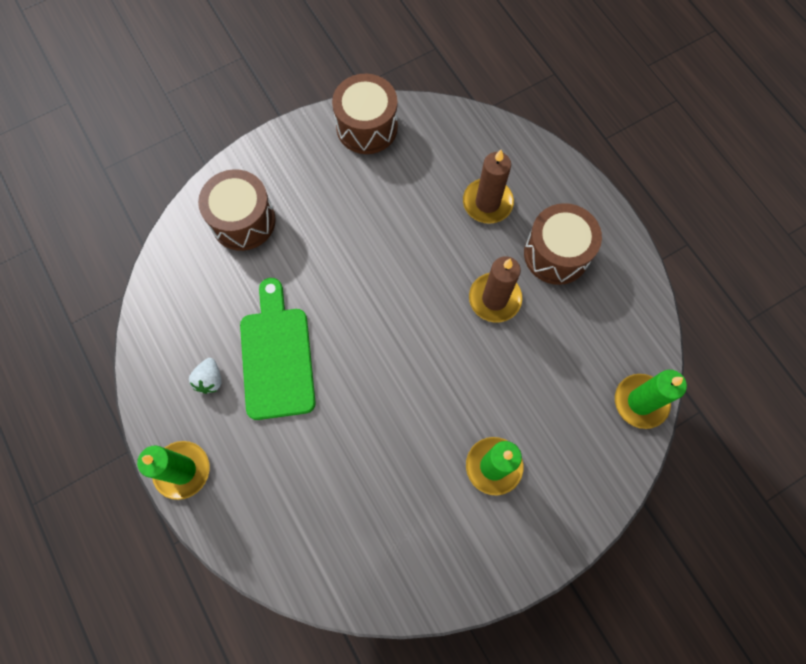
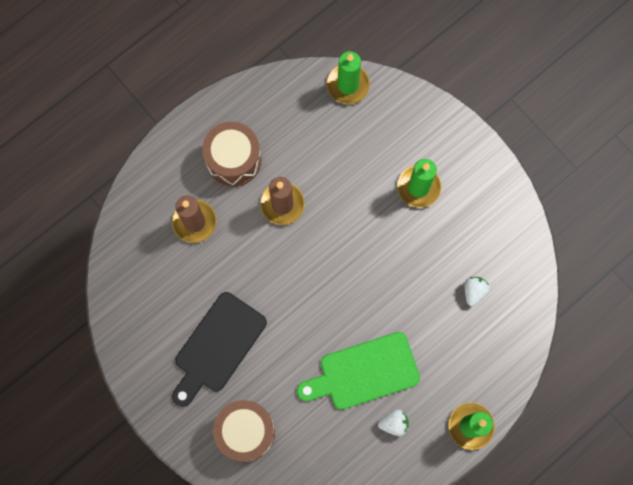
camera: 100 degrees left, 5 degrees up
(342, 206) = (217, 346): none -> black cutting board
(346, 510) = (474, 291): none -> white strawberry
(367, 127) = (133, 340): brown drum -> none

